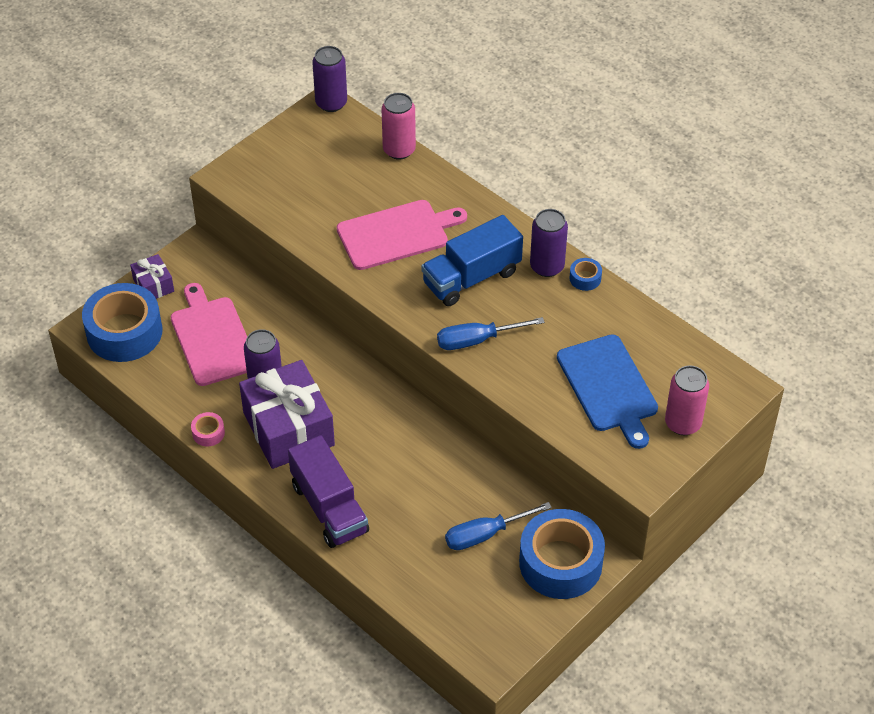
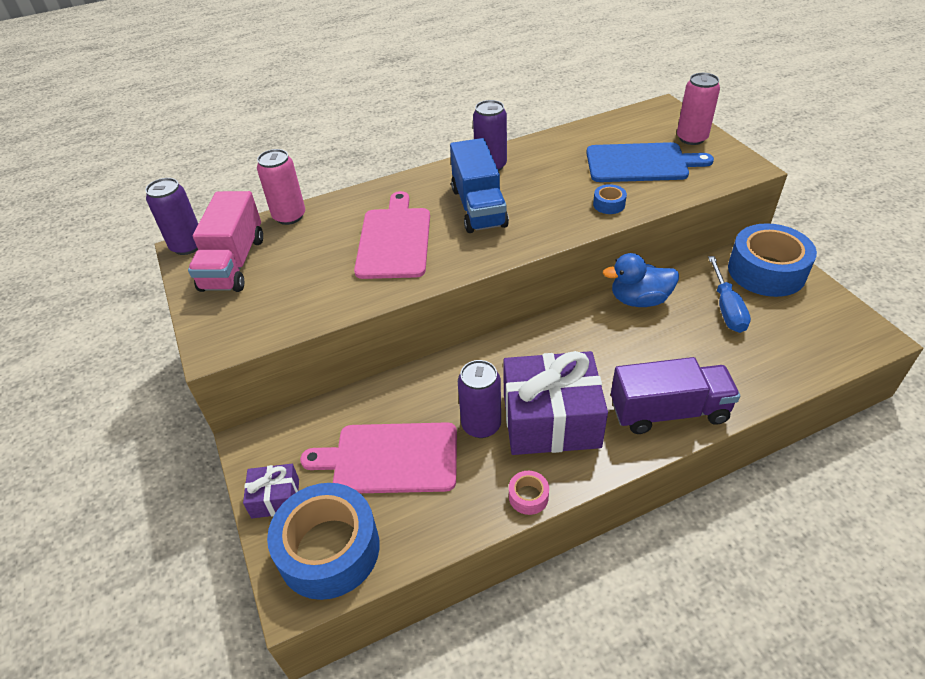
camera: 65 degrees left, 5 degrees down
(322, 142) = (233, 263): none -> pink truck
(467, 462) = (639, 300): none -> blue duck
(477, 340) = (556, 219): blue screwdriver -> none
(585, 278) = (515, 150): blue tape -> blue tape (609, 204)

